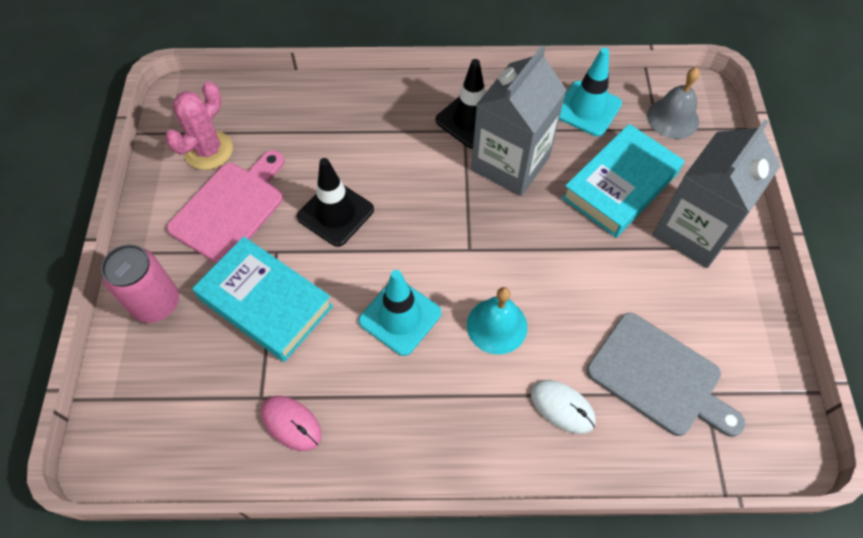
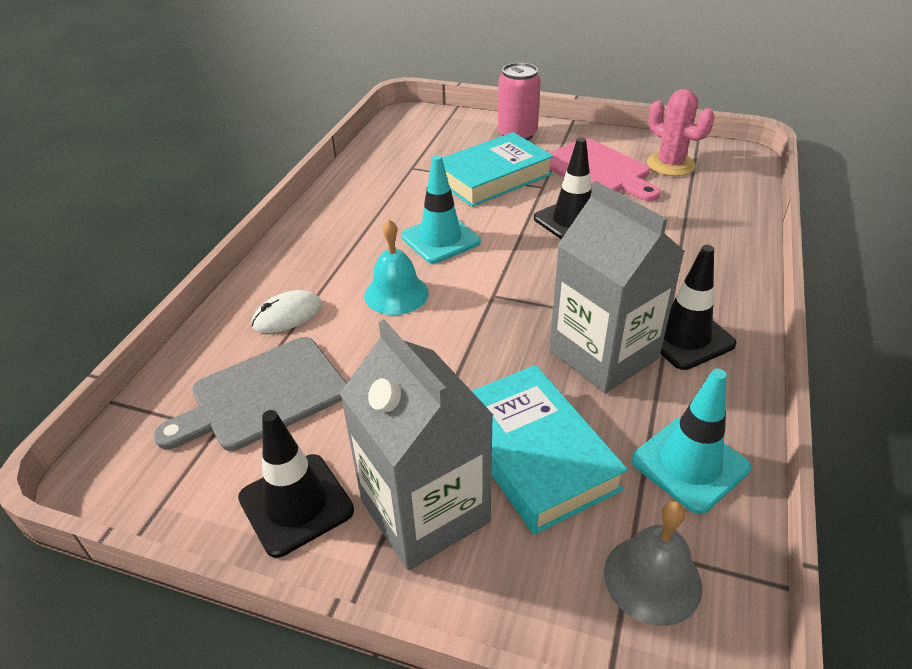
camera: 110 degrees right, 20 degrees down
(291, 423) = (381, 177): pink mouse -> none
(731, 305) = (296, 504): none -> black traffic cone

